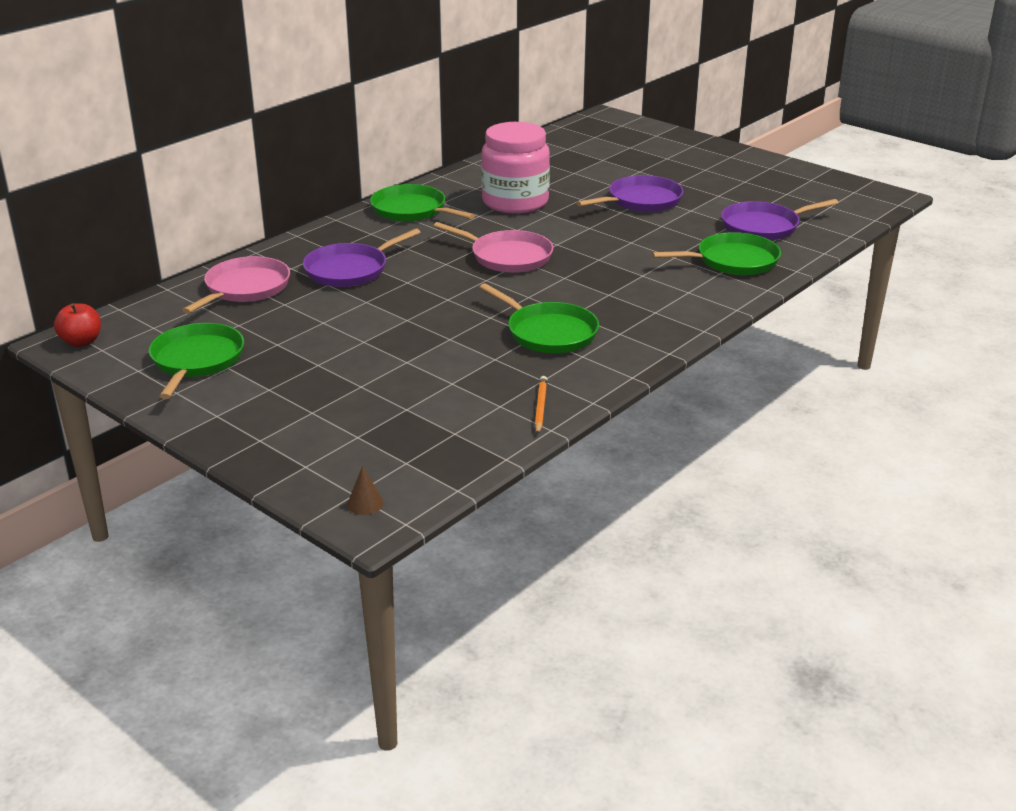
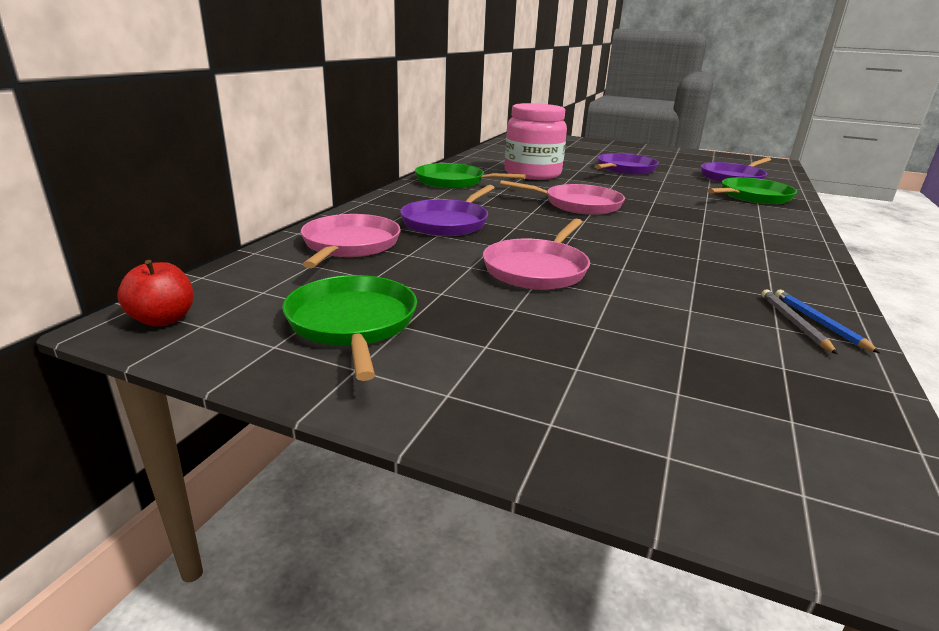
camera: 20 degrees left, 5 degrees down
(365, 503) = (847, 510): brown cone -> none
(375, 331) = (537, 269): none -> pink pan
(519, 404) = (794, 323): none -> grey pencil
(541, 407) = (819, 322): orange pencil -> blue pencil
(548, 332) = (705, 254): green pan -> none

